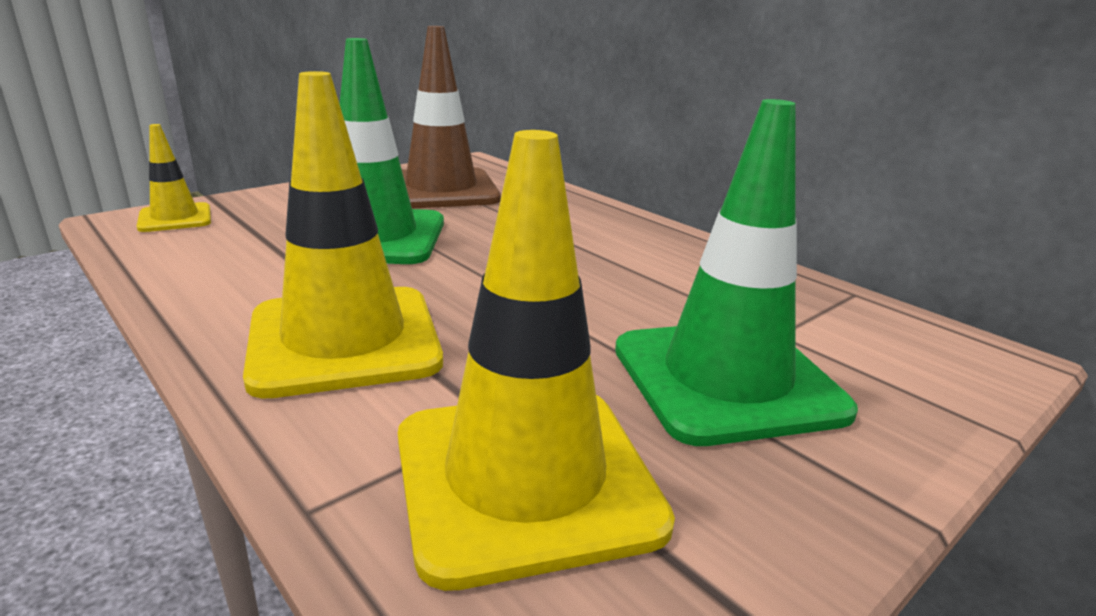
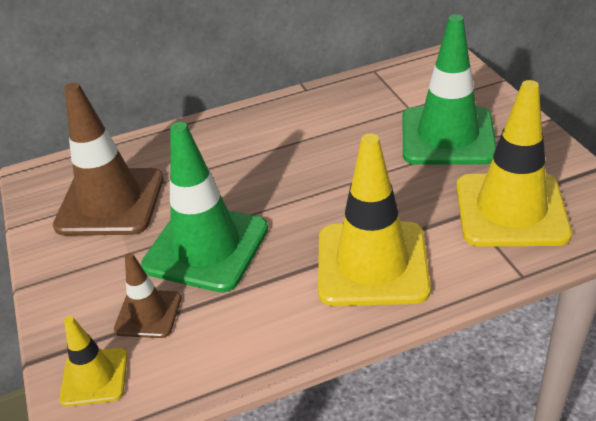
camera: 65 degrees left, 15 degrees up
(261, 226) = (148, 314): none -> brown traffic cone

